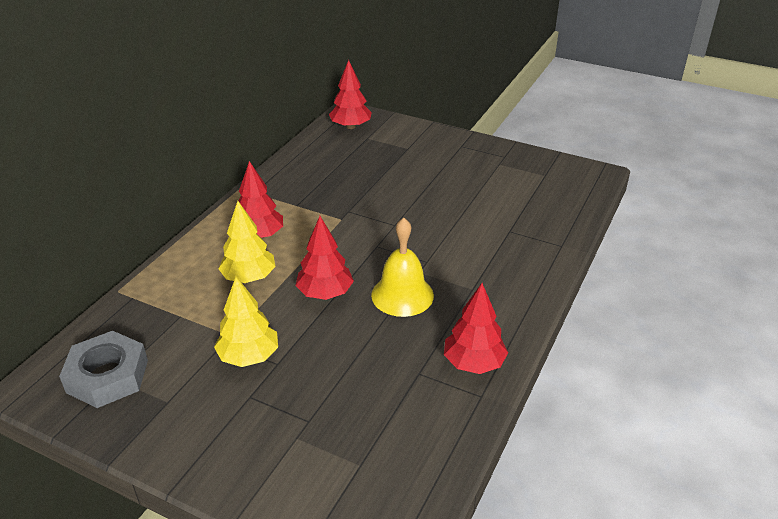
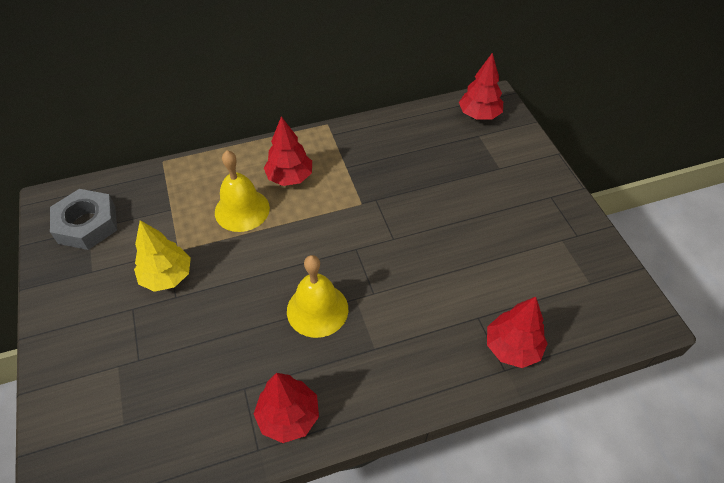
camera: 45 degrees right, 15 degrees up
(249, 277) = (242, 210): yellow tree -> yellow bell
(325, 293) = (270, 263): red tree -> red tree (512, 347)

